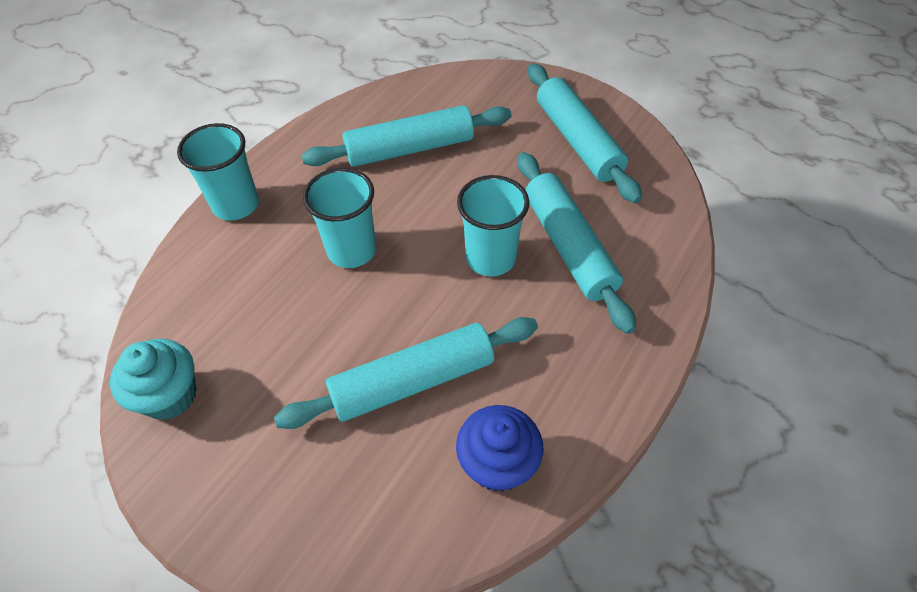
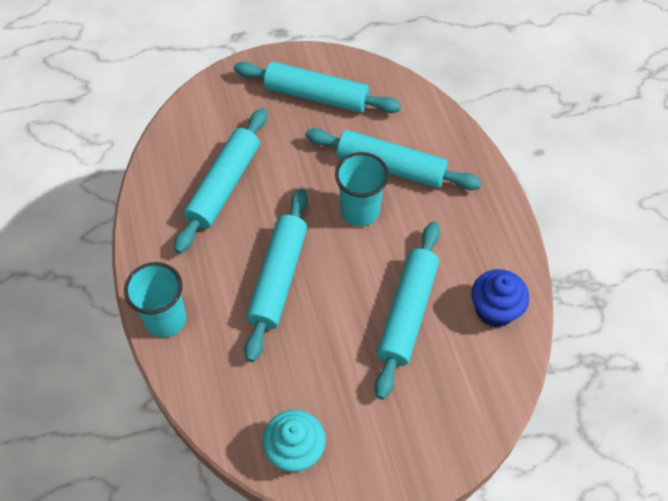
camera: 50 degrees left, 5 degrees up
(351, 250) = (278, 278): turquoise cup -> turquoise rolling pin

